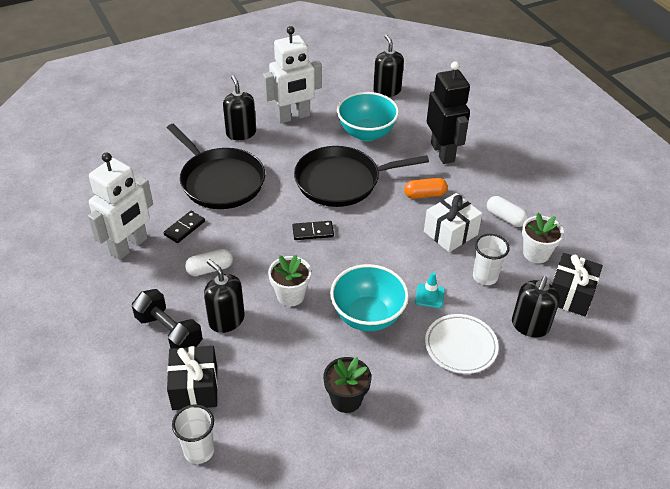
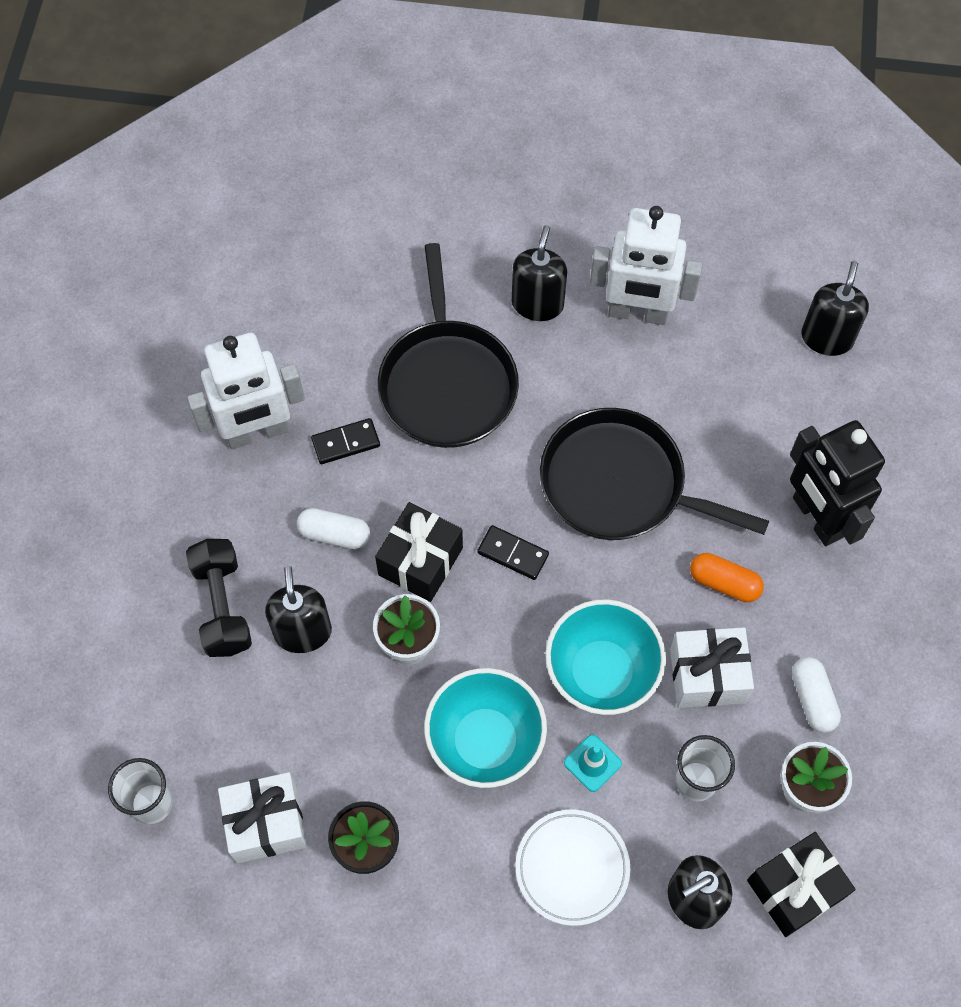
camera: 35 degrees right, 20 degrees up
(195, 388) = (201, 711): black gift -> black gift (420, 561)
(278, 421) = (266, 823): none -> white gift
(366, 133) = (726, 410): turquoise bowl -> turquoise bowl (601, 673)
(442, 152) = (817, 517): black robot -> black robot turned 135 degrees clockwise

